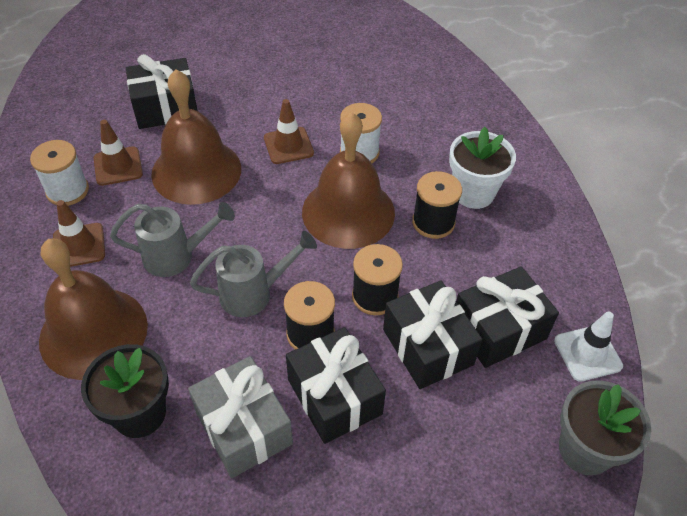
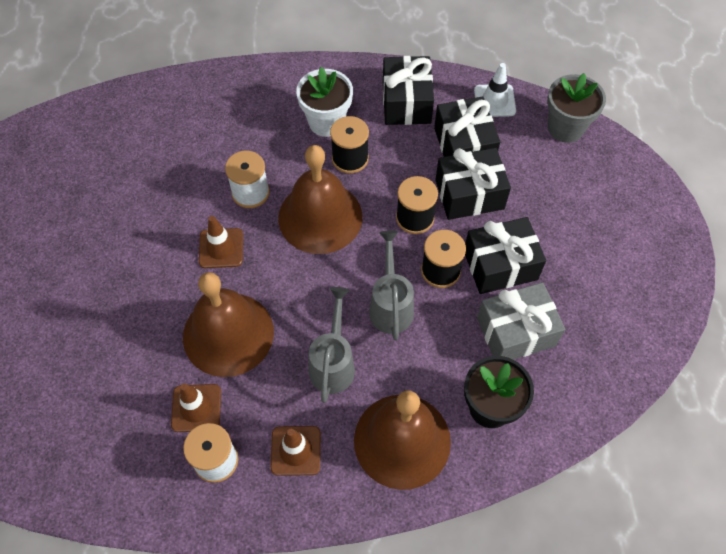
camera: 75 degrees left, 10 degrees up
(166, 108) = (122, 353): black gift -> black gift (406, 102)

